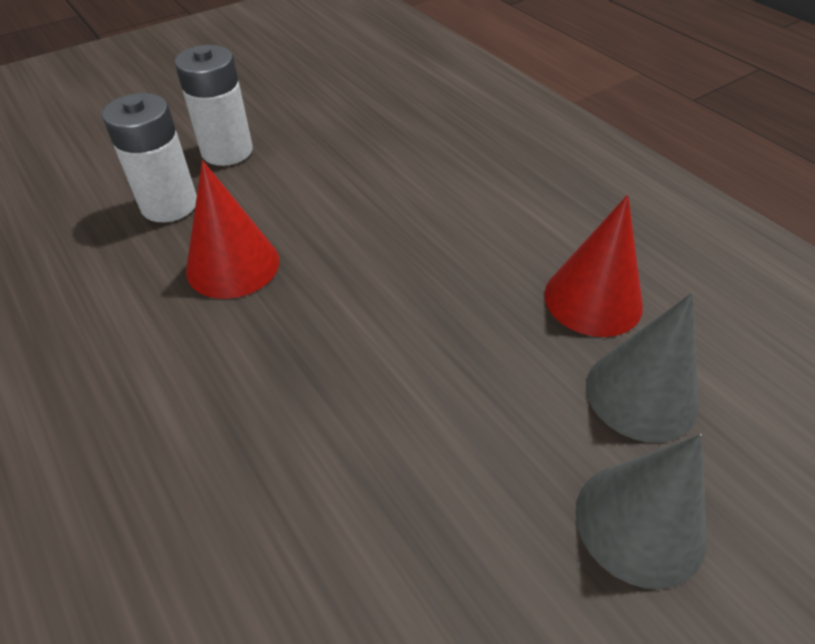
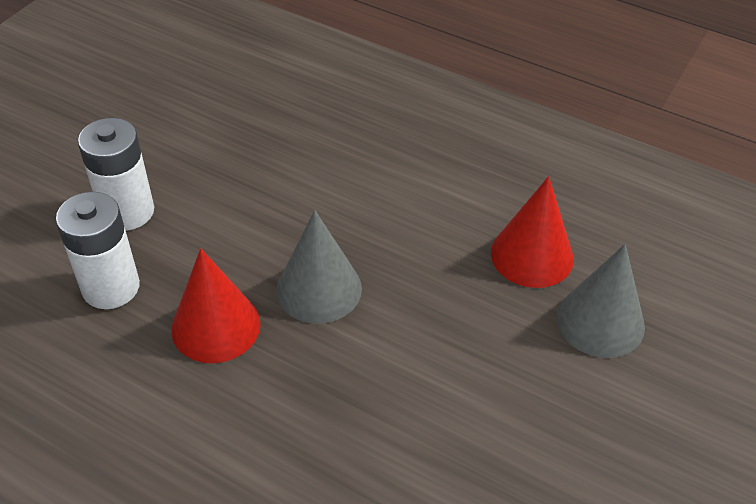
camera: 25 degrees left, 0 degrees up
(640, 523) = (638, 415): grey cone -> grey cone (319, 289)

